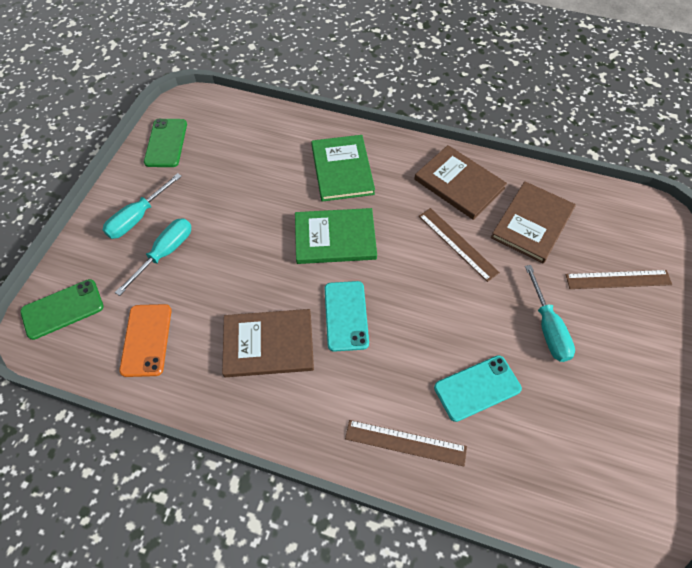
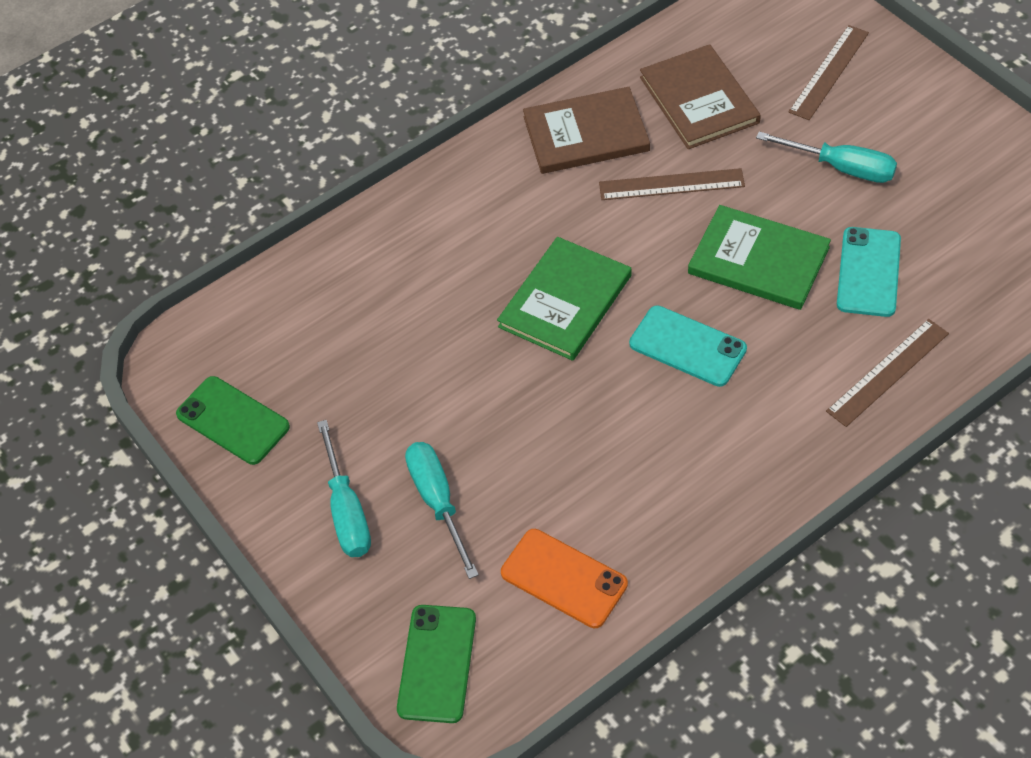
camera: 50 degrees left, 5 degrees down
(268, 344) = (669, 445): brown book -> none
(342, 169) = (462, 239): green book -> green book (758, 260)

